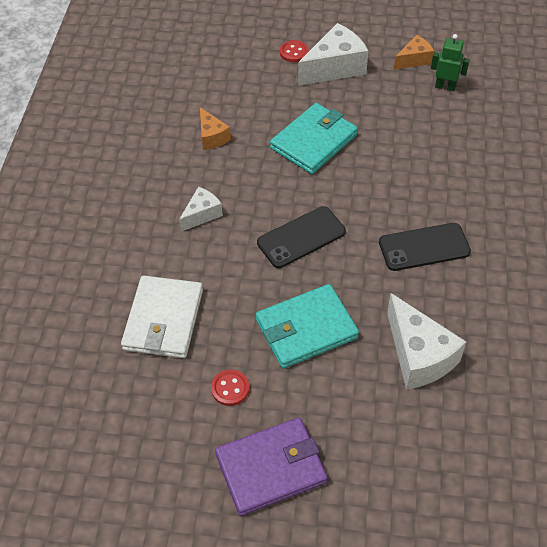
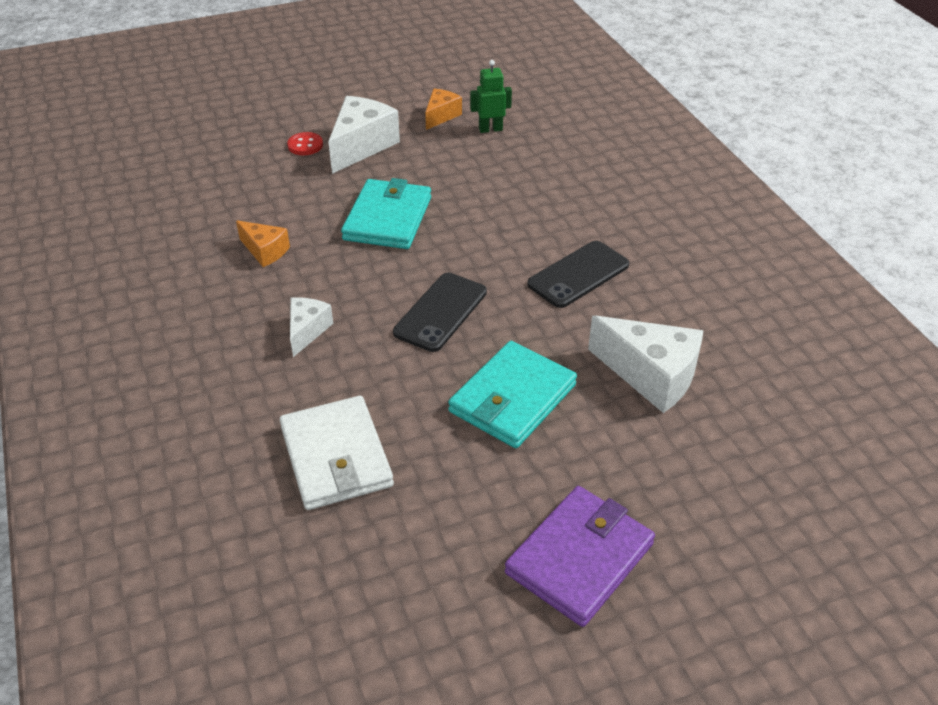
camera: 30 degrees left, 10 degrees down
(230, 388) = (470, 495): red button -> none

